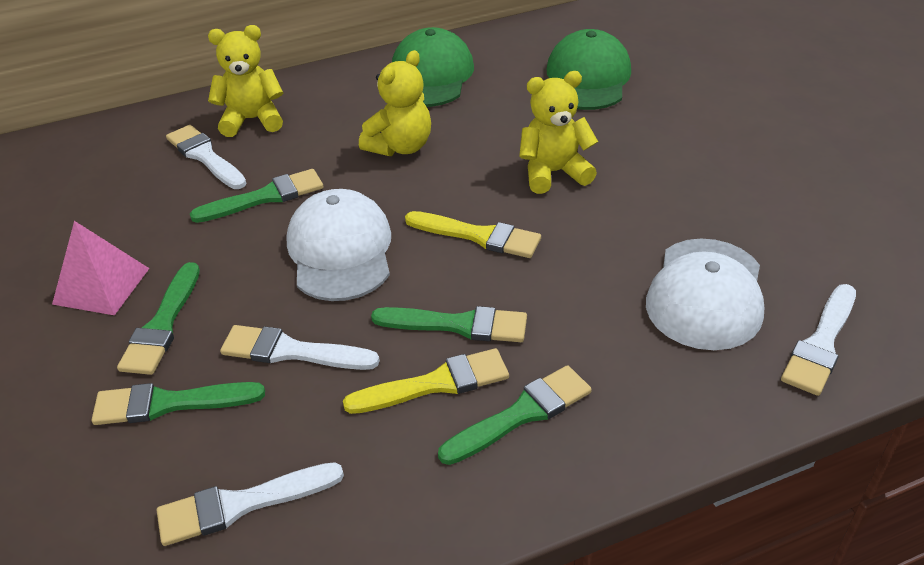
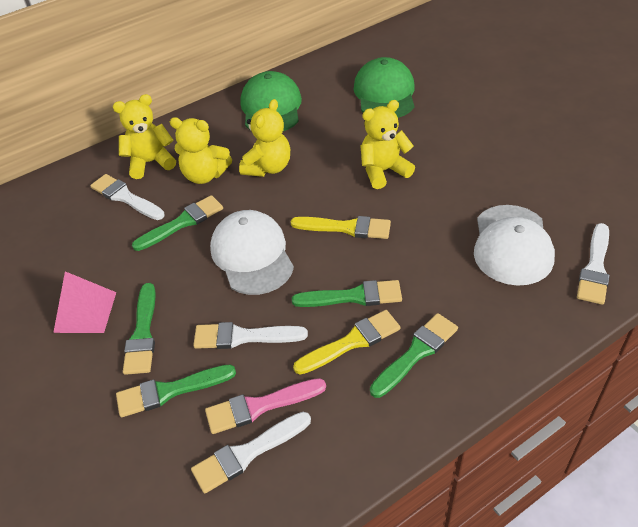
camera: 10 degrees left, 5 degrees up
(280, 445) = (259, 406): none -> pink brush
(315, 144) = (204, 175): none -> yellow teddy bear

